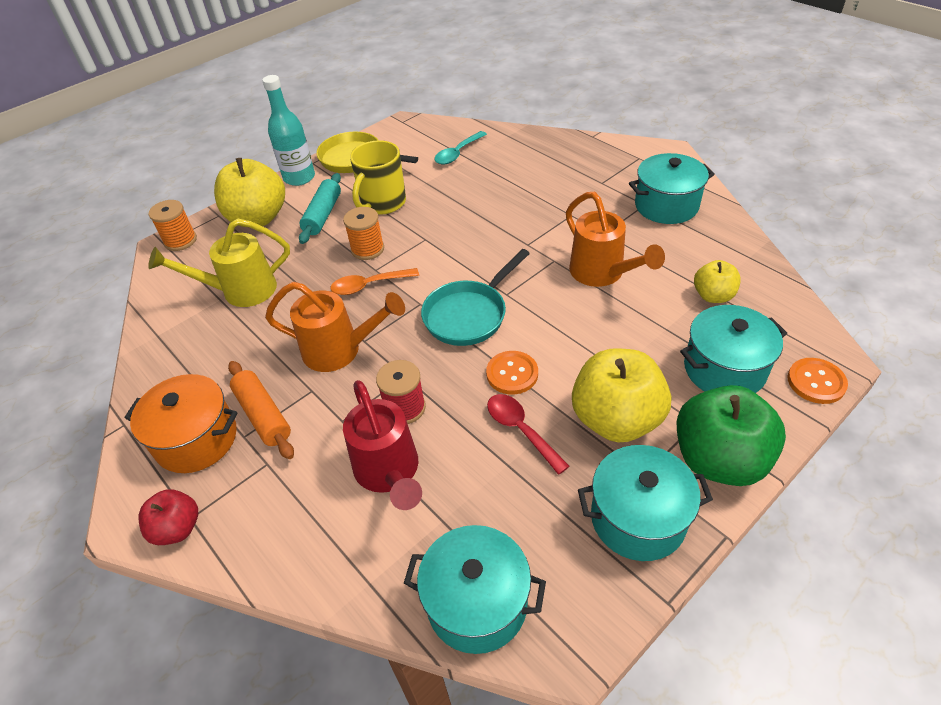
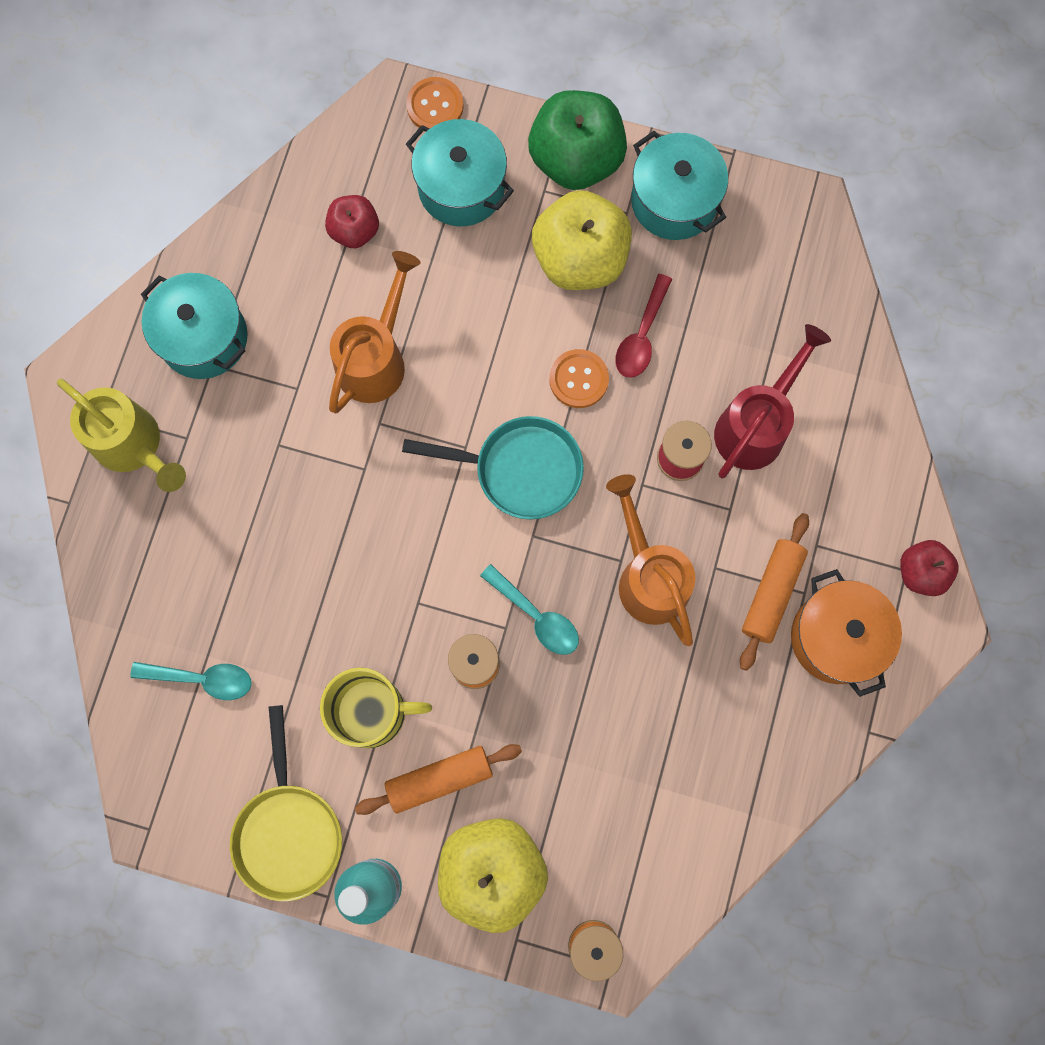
camera: 125 degrees left, 30 degrees up
(241, 291) = (630, 771): yellow watering can -> yellow watering can (133, 445)
(323, 215) = (439, 779): turquoise rolling pin -> orange rolling pin
(369, 285) = (536, 616): orange spoon -> turquoise spoon
(477, 602) = (820, 285): turquoise pot -> none
(713, 296) = (354, 231): yellow apple -> red apple

